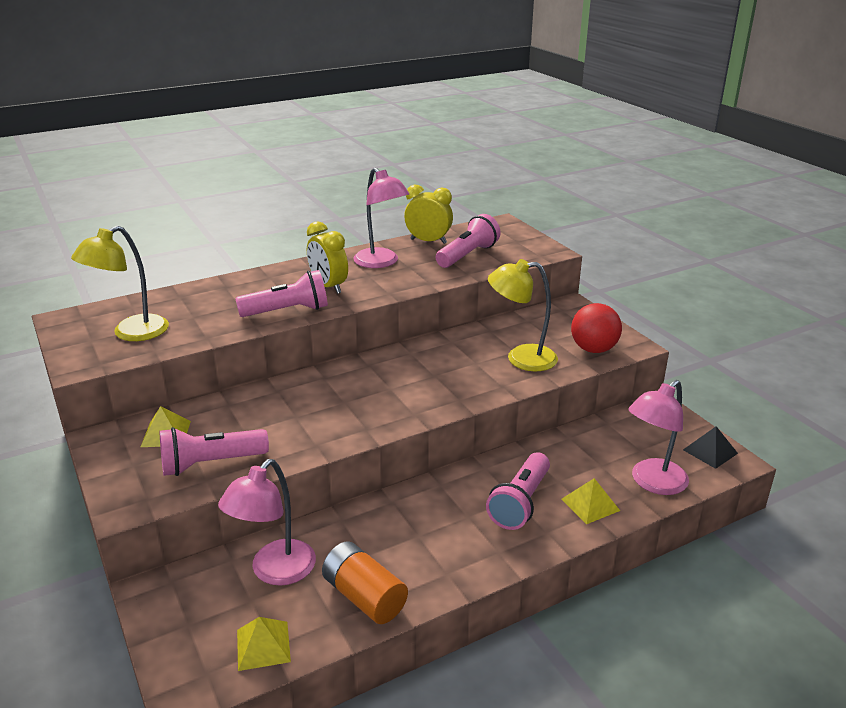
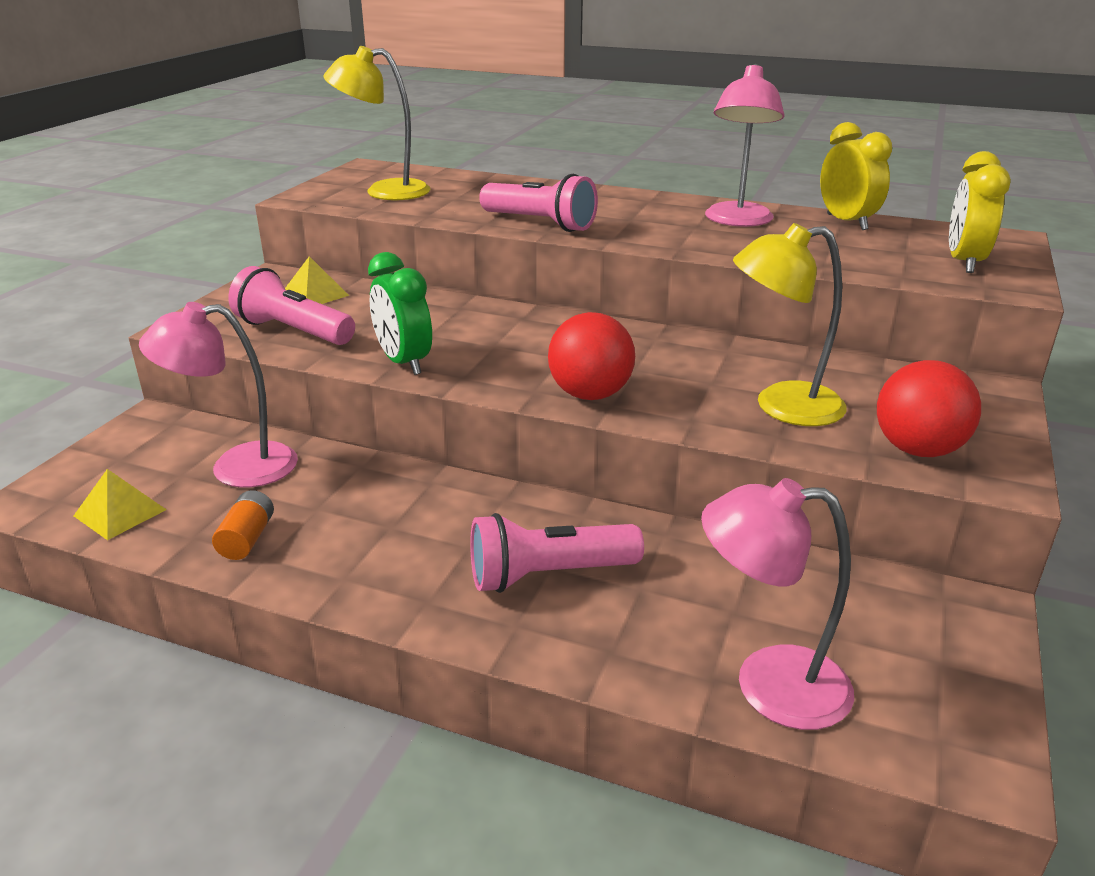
camera: 50 degrees right, 0 degrees up
(320, 440) = (404, 362): none -> green clock
(328, 286) = (628, 220): yellow clock -> yellow clock (964, 262)
(364, 597) = (247, 539): orange battery -> orange battery, size x0.60
(441, 400) = (590, 394): none -> red ball
(467, 255) = (868, 250): pink flashlight -> none
(521, 358) = (781, 406): yellow lamp -> yellow lamp turned 60 degrees counterclockwise
(590, 504) = (627, 640): yellow pyramid -> none
(710, 451) = (958, 721): black pyramid -> none

